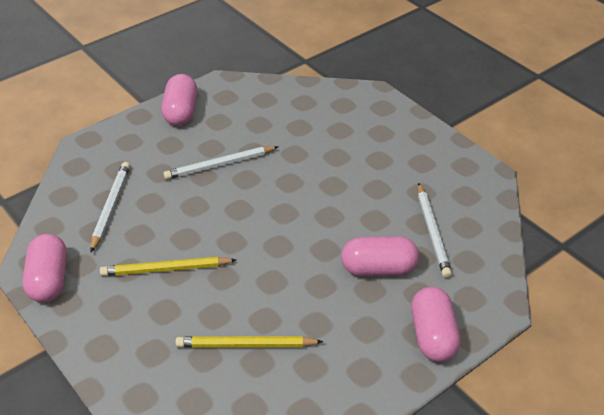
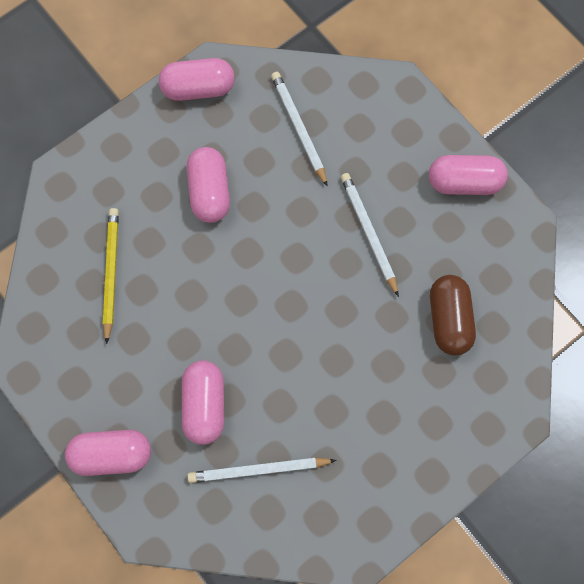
camera: 90 degrees right, 30 degrees up
(111, 207) = (299, 128): white pencil -> white pencil turned 120 degrees counterclockwise
(166, 269) = (209, 192): yellow pencil -> pink capsule
(297, 123) = (449, 319): none -> brown capsule

